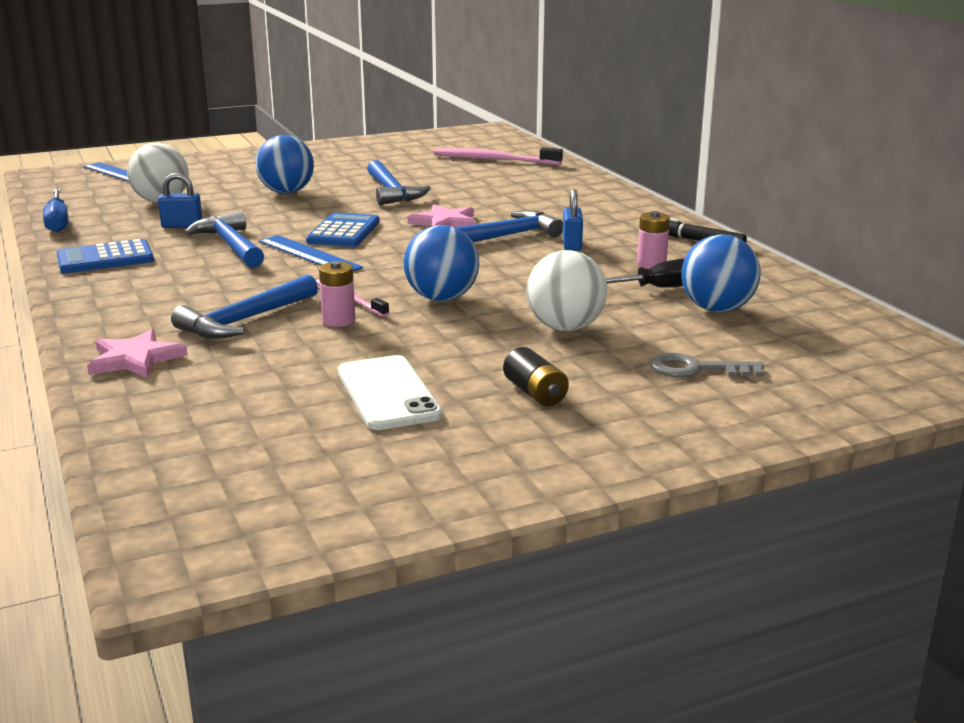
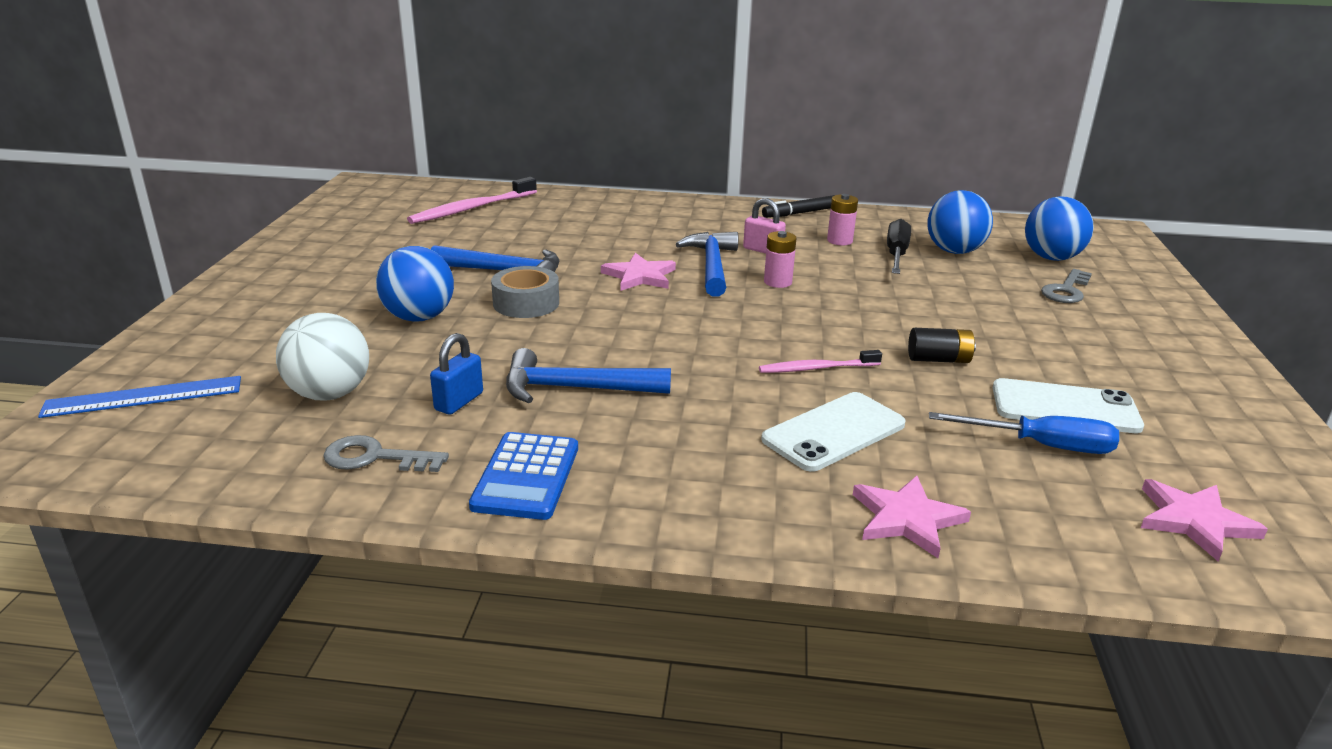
camera: 60 degrees left, 5 degrees up
(57, 222) = (304, 485): blue screwdriver -> blue screwdriver (1041, 445)
(98, 226) = (375, 457): none -> grey key
(217, 461) = (1194, 521): none -> pink star
(245, 320) = (834, 432): blue hammer -> white phone
(309, 254) = (660, 356): blue ruler -> none
(338, 320) = (872, 387): pink battery -> pink battery (777, 282)
(343, 232) = (607, 323): blue calculator -> none
(346, 208) = (526, 303): none -> grey tape
(441, 298) = (850, 330): blue ball -> blue ball (1051, 258)
(535, 393) = (1088, 352): black battery -> black battery (938, 359)
(565, 328) = (957, 305): white ball -> none
(572, 245) = (763, 250): blue padlock -> pink padlock

